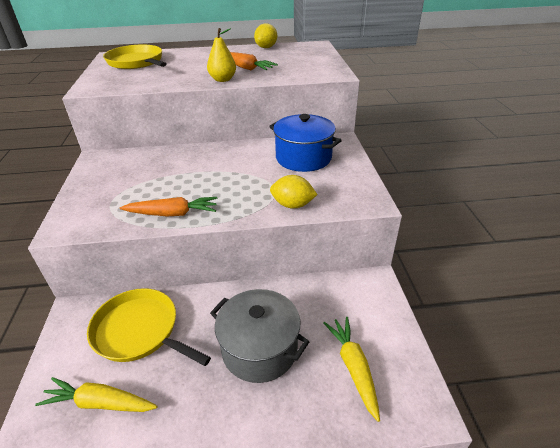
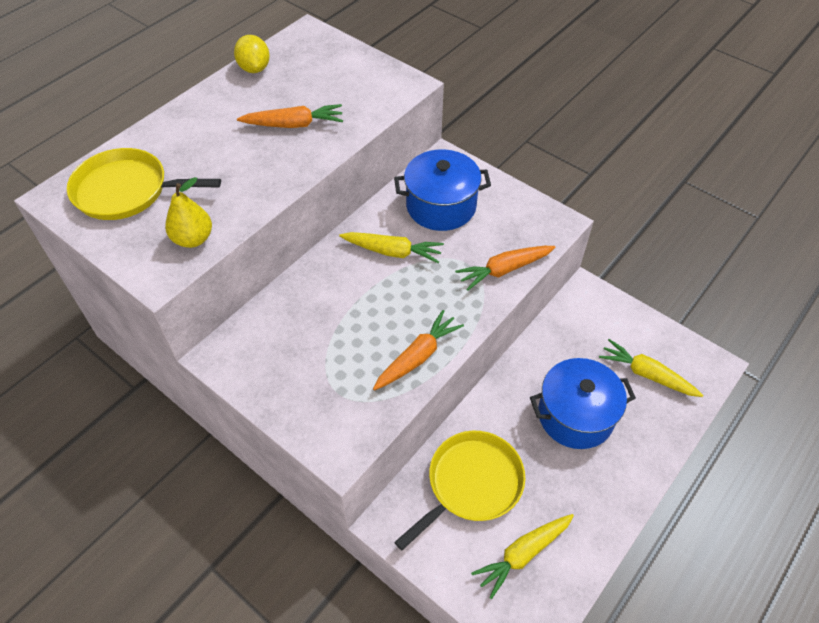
camera: 45 degrees left, 15 degrees up
(140, 331) = (471, 484): yellow pan -> yellow pan turned 150 degrees clockwise
(223, 80) = (302, 162): yellow pear -> yellow pear (193, 239)
(242, 163) = (392, 252): none -> yellow carrot
(259, 349) = (575, 415): grey pot -> blue pot
(292, 205) = (504, 270): yellow lemon -> orange carrot

